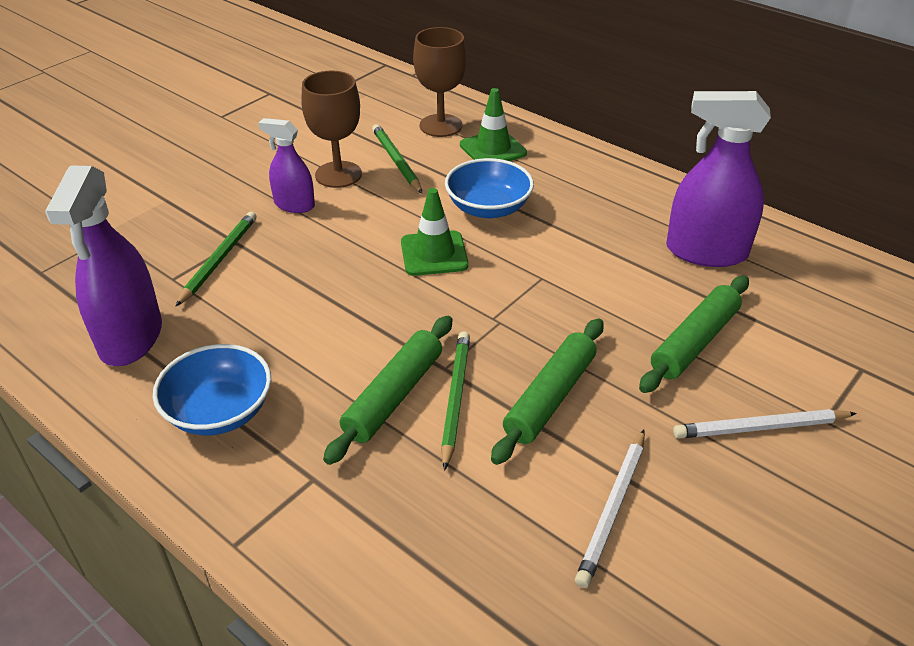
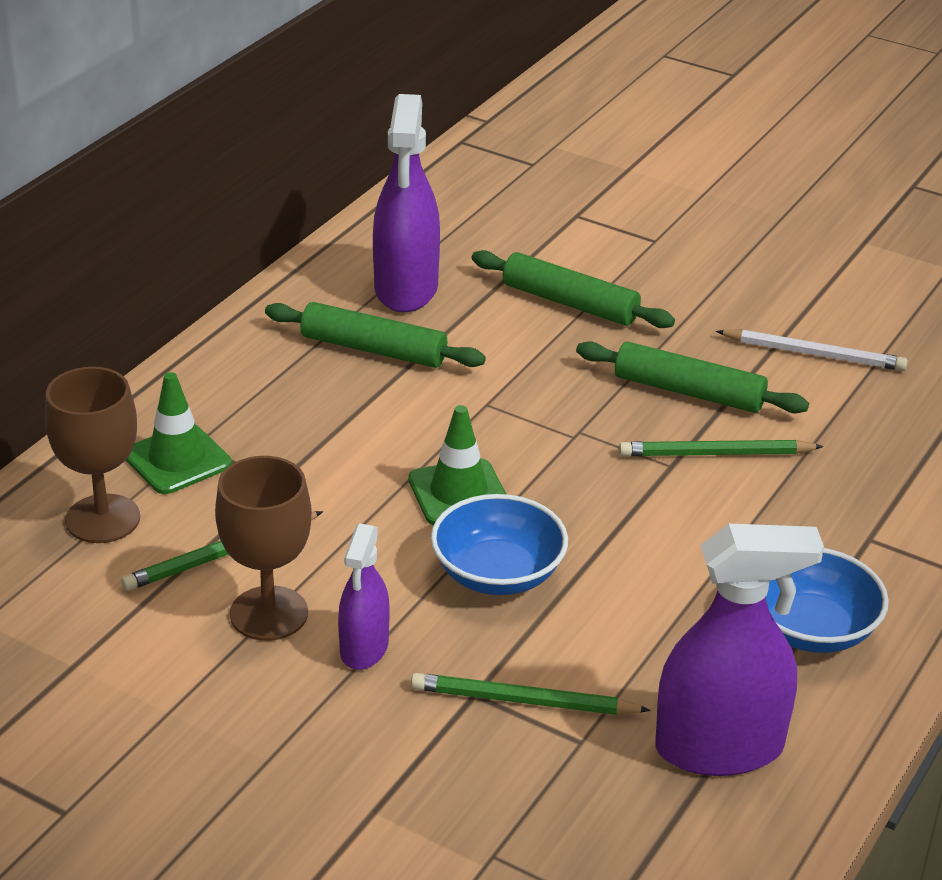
camera: 100 degrees left, 5 degrees down
(394, 396) = (730, 497): green rolling pin -> green rolling pin (373, 349)
(488, 208) = (341, 454): blue bowl -> blue bowl (498, 573)
(760, 427) = (678, 273): white pencil -> none

